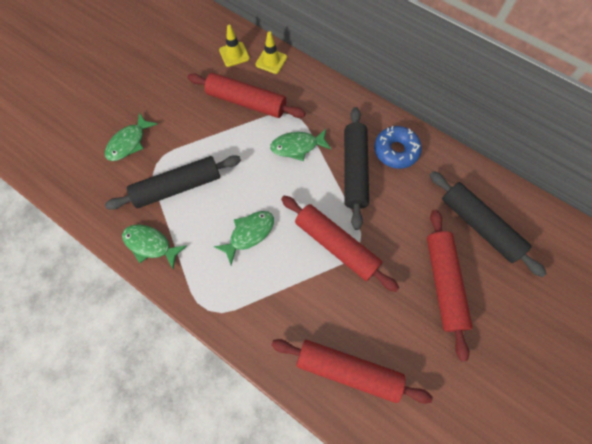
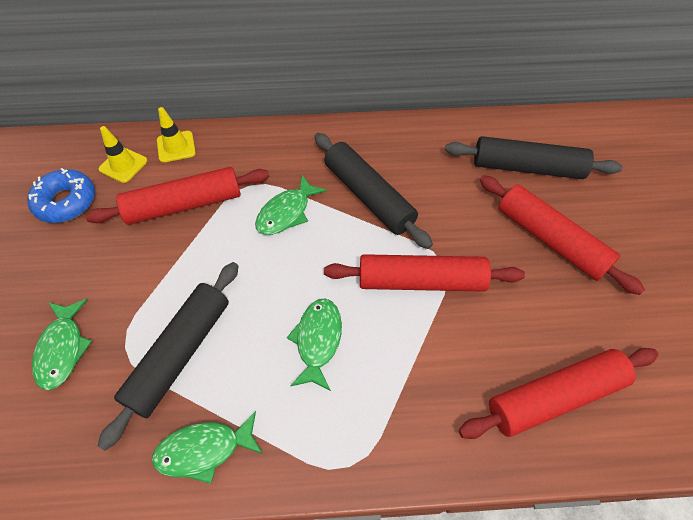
camera: 40 degrees left, 10 degrees down
(396, 151) = (390, 152): blue donut -> blue donut (66, 202)

